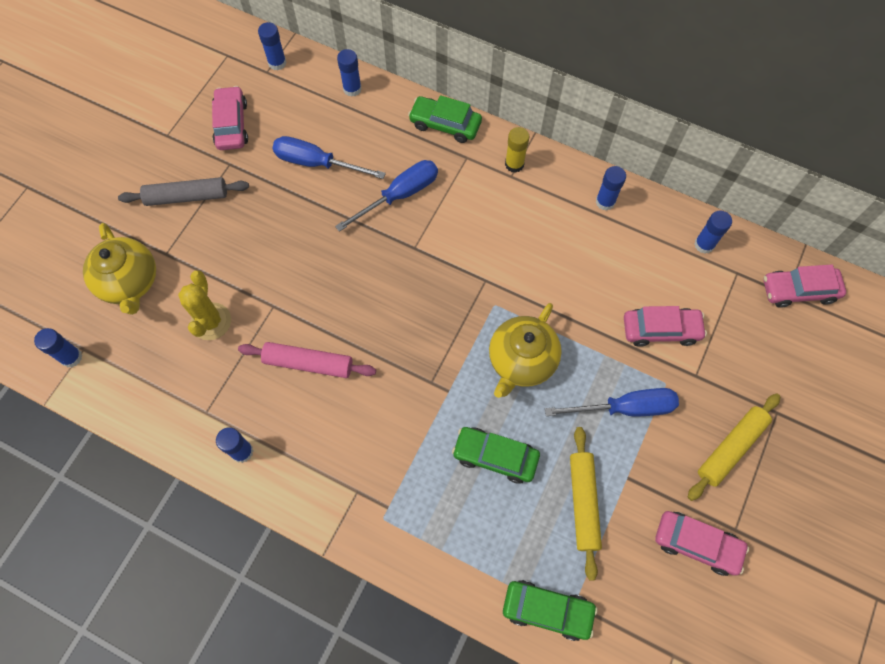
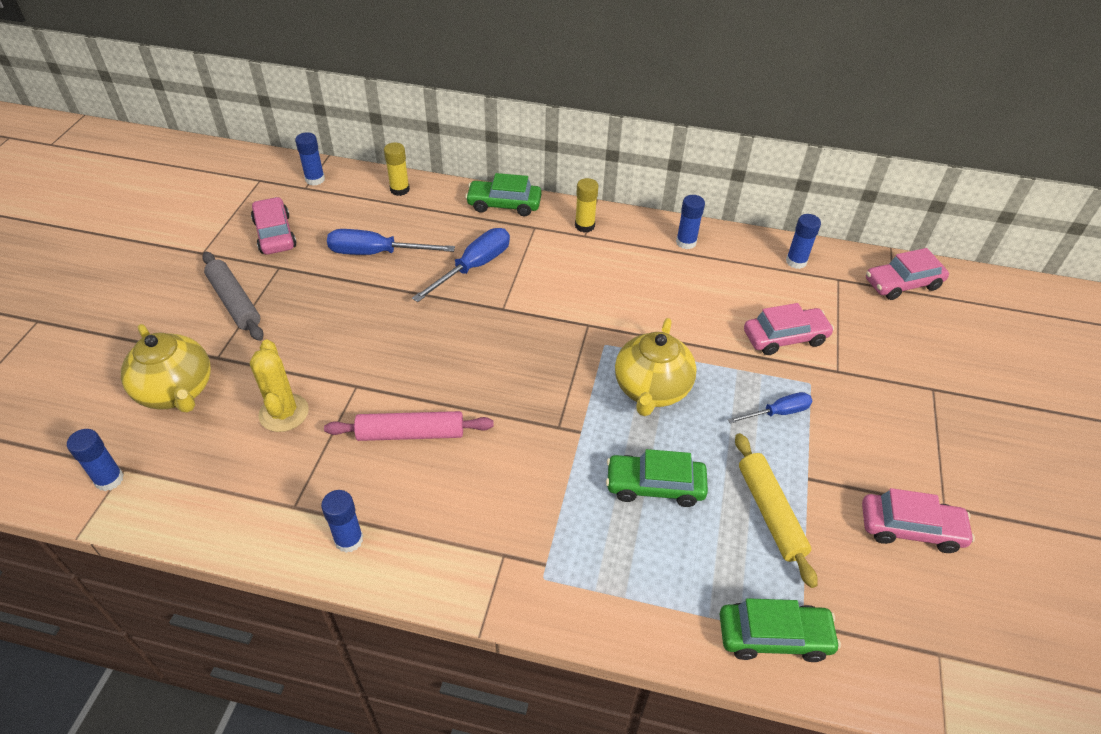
camera: 15 degrees left, 20 degrees down
(187, 197) = (234, 302): grey rolling pin -> grey rolling pin turned 75 degrees clockwise
(352, 89) = (399, 189): blue glue stick -> yellow glue stick
(625, 408) = (778, 413): blue screwdriver -> blue screwdriver, size x0.61
(730, 448) = (902, 429): yellow rolling pin -> none

